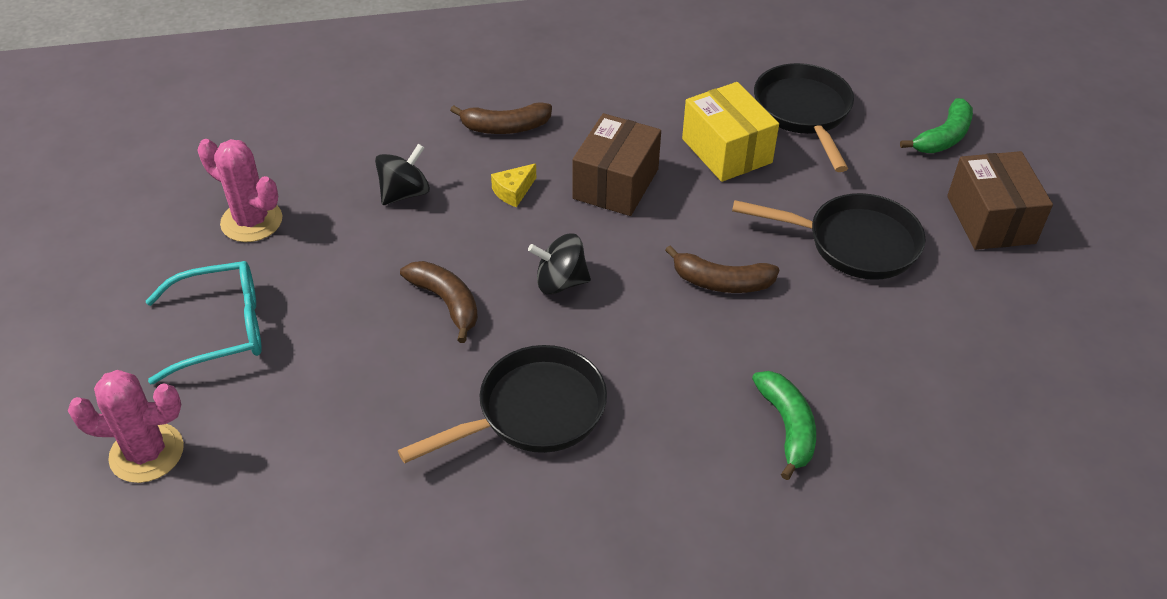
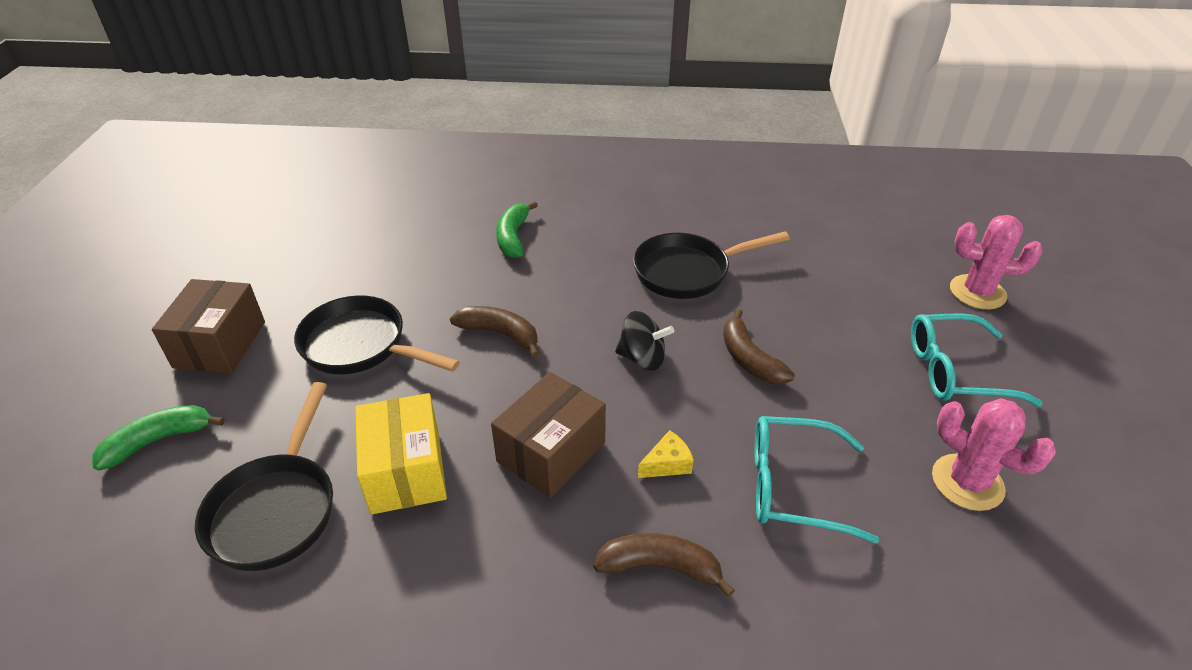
camera: 165 degrees left, 5 degrees down
(404, 193) = (793, 486): black spinning top -> turquoise glasses

